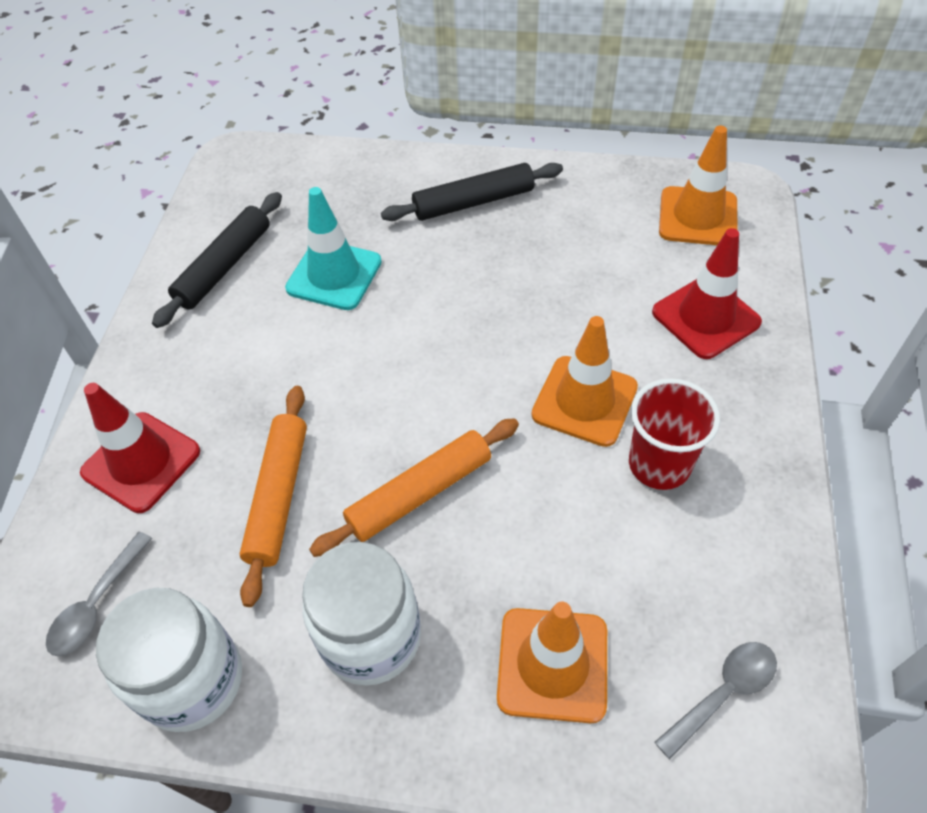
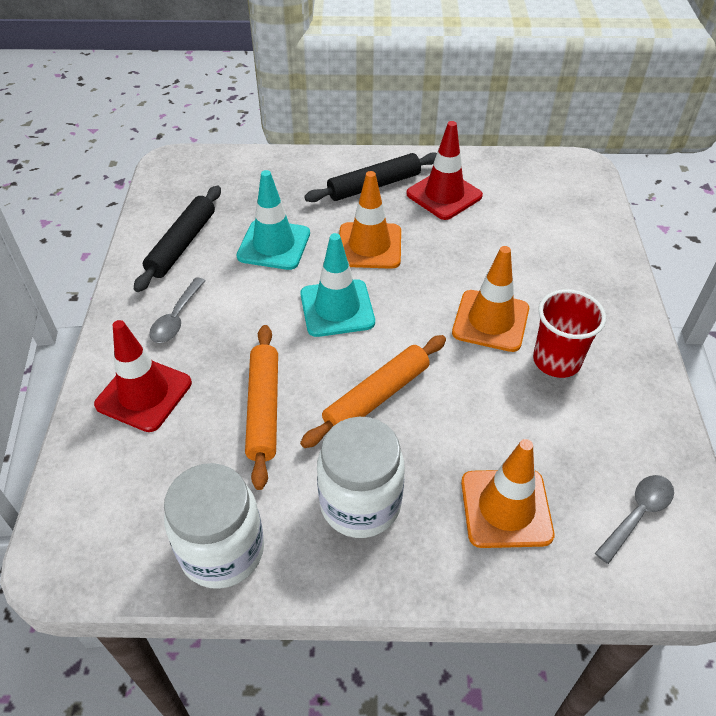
camera: 10 degrees left, 5 degrees down
(97, 604) = (129, 503): grey spoon -> grey spoon (176, 318)
(394, 367) = (337, 308): none -> turquoise traffic cone
(698, 217) = (548, 186): orange traffic cone -> orange traffic cone (369, 246)
(705, 317) = (569, 256): red traffic cone -> red traffic cone (444, 195)

